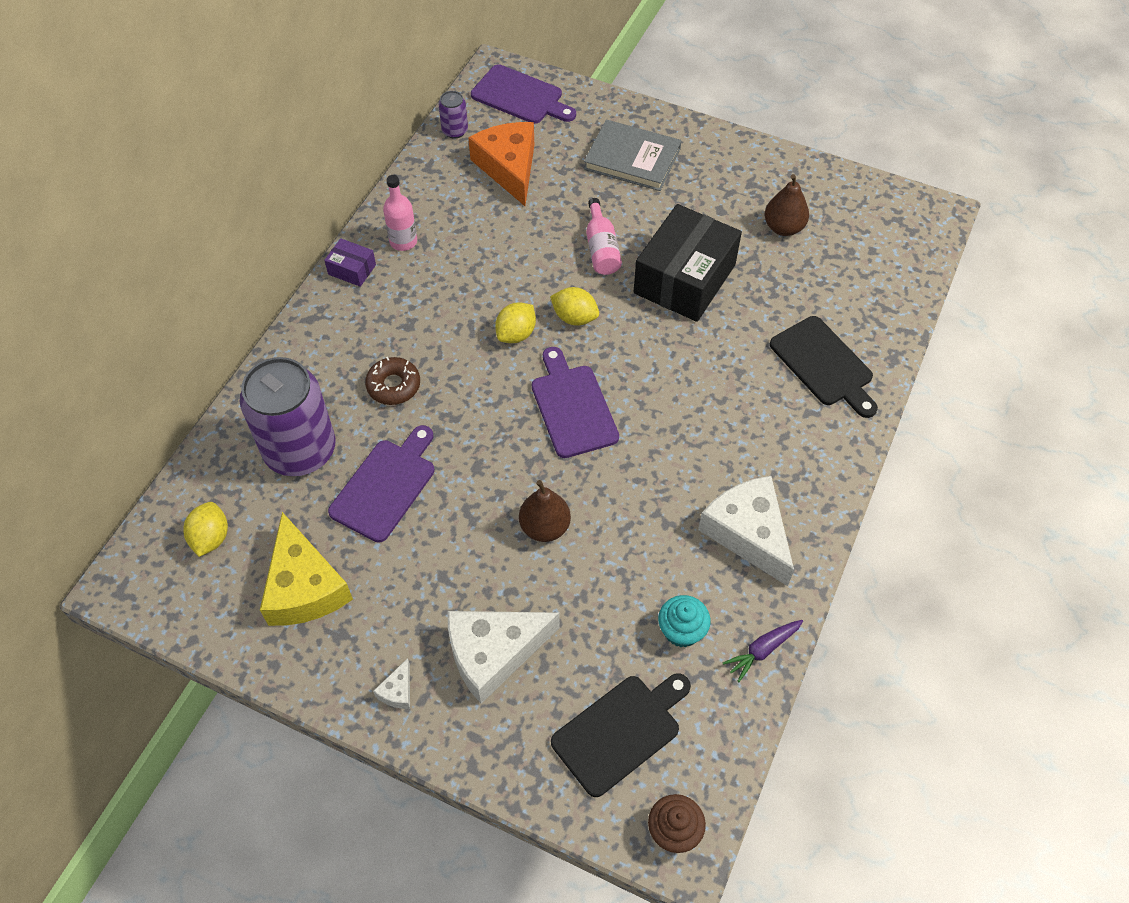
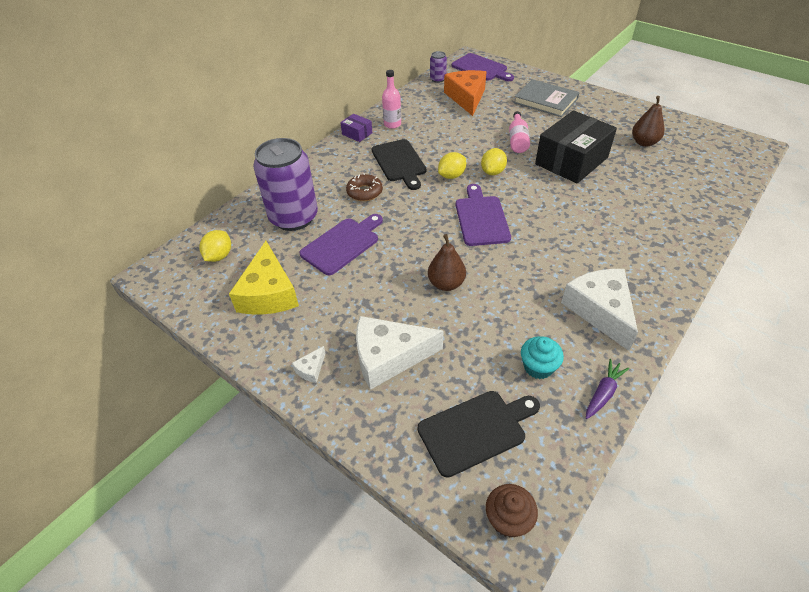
camera: 15 degrees right, 10 degrees down
(574, 317) = (492, 172): yellow lemon -> yellow lemon turned 75 degrees clockwise
(762, 650) = (603, 392): purple carrot -> purple carrot turned 150 degrees clockwise
(824, 365) = (668, 218): black cutting board -> black cutting board (399, 162)

